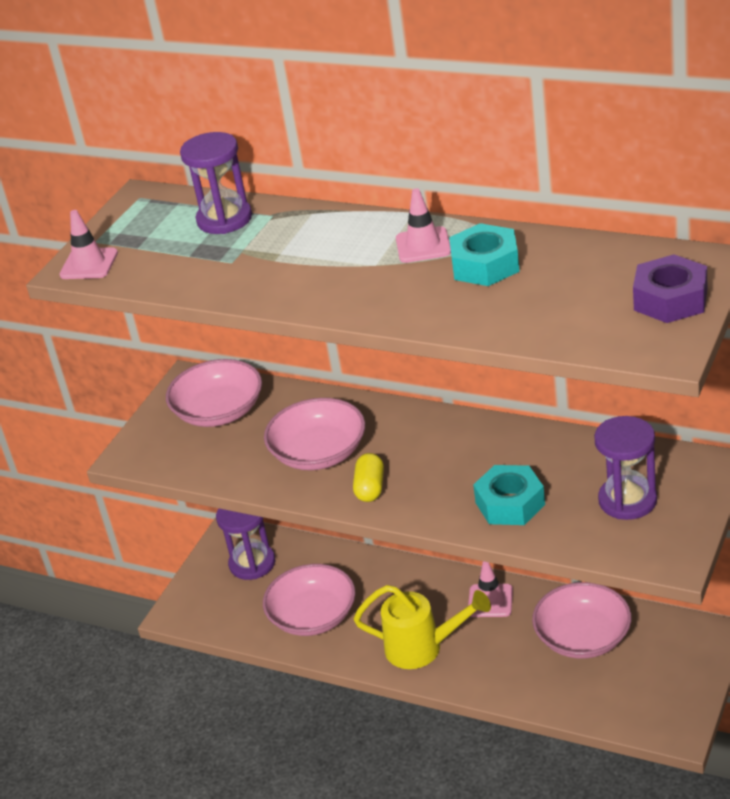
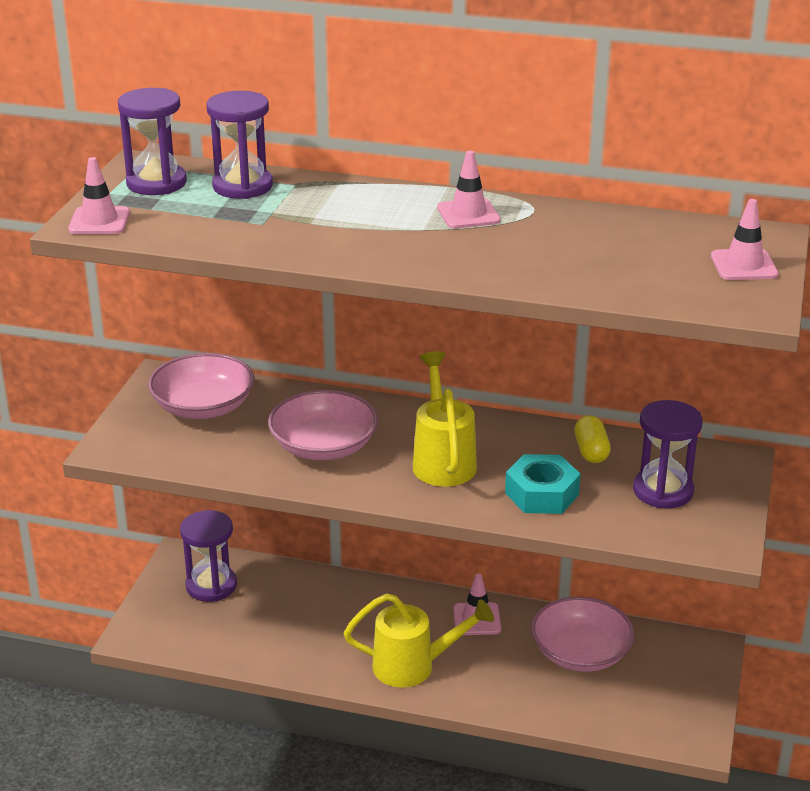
camera: 15 degrees left, 5 degrees down
(149, 218) = (156, 183): none -> purple hourglass
(313, 616) = (288, 637): pink bowl -> none
(370, 488) = (388, 479): yellow capsule -> yellow capsule (591, 451)
(425, 467) = (442, 460): none -> yellow watering can
(485, 265) = (540, 232): turquoise nut -> none
(670, 299) = (744, 265): purple nut -> pink traffic cone

